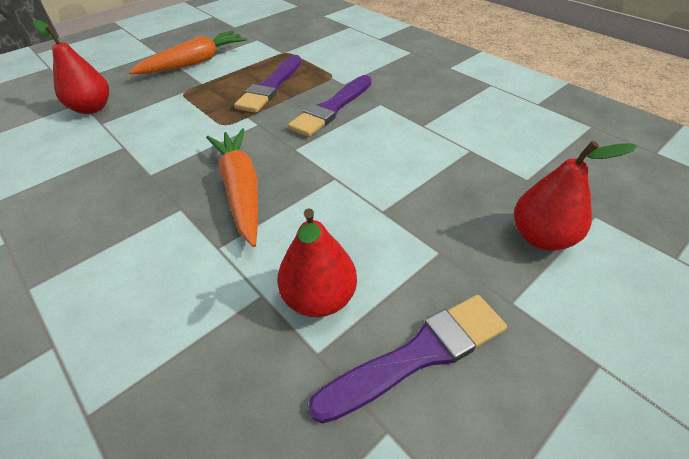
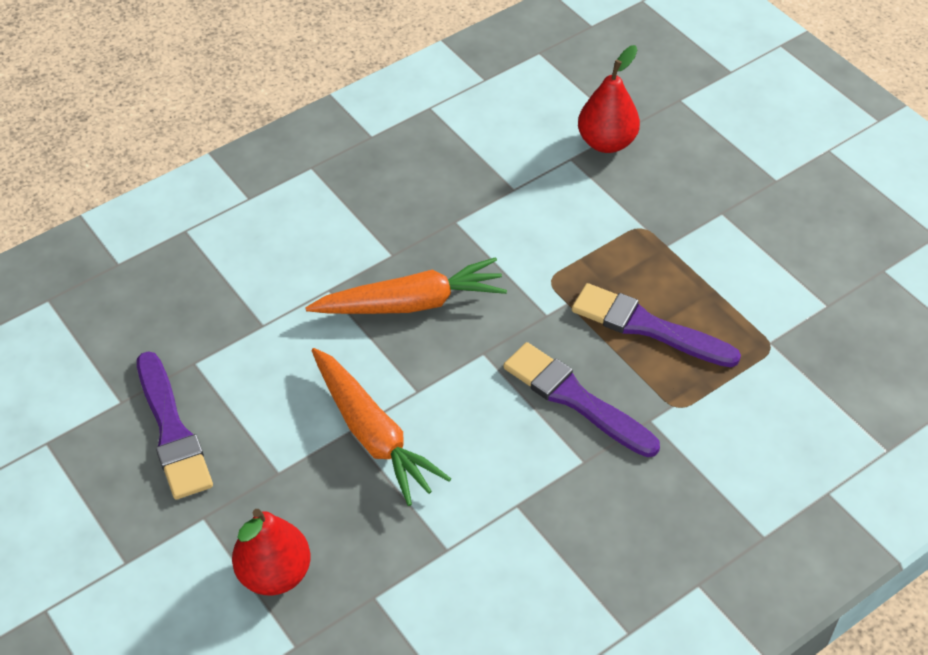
camera: 95 degrees right, 5 degrees up
(195, 62) = (735, 230): orange carrot -> orange carrot (372, 434)
(319, 298) = (247, 367): red pear -> none

